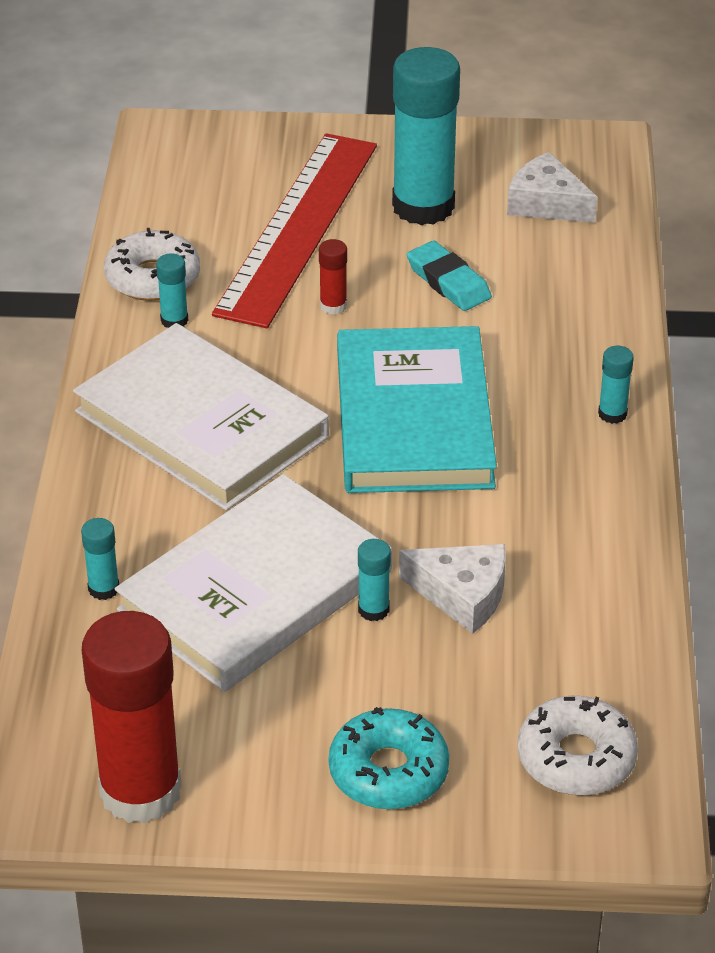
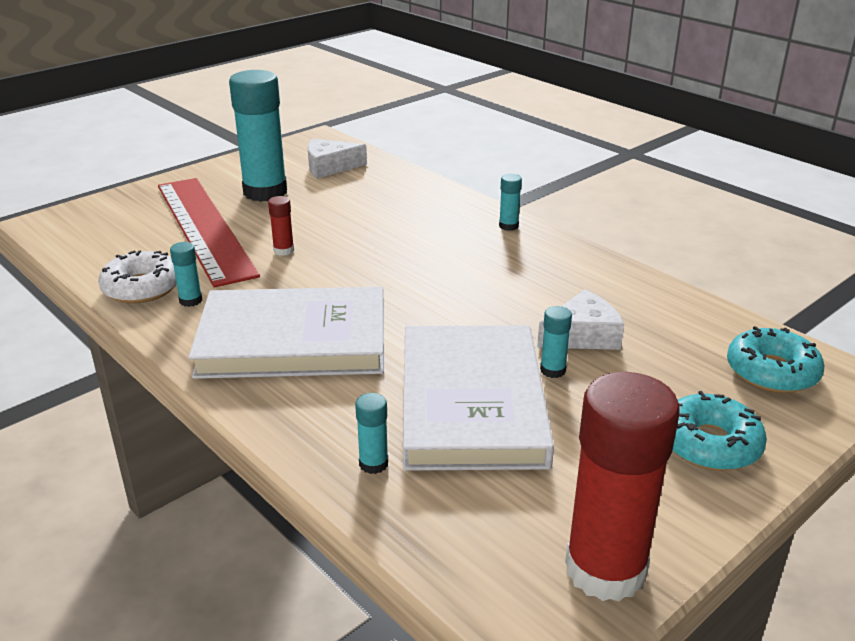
camera: 45 degrees left, 10 degrees down
(414, 418) = (415, 275): turquoise book -> none
(448, 282) = (332, 214): turquoise eraser -> none
(576, 758) = (771, 372): white donut -> turquoise donut

